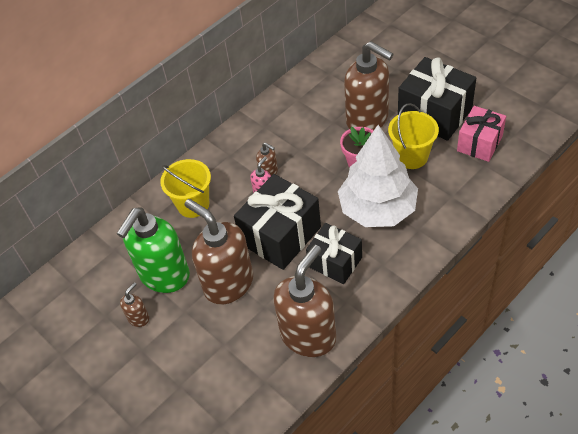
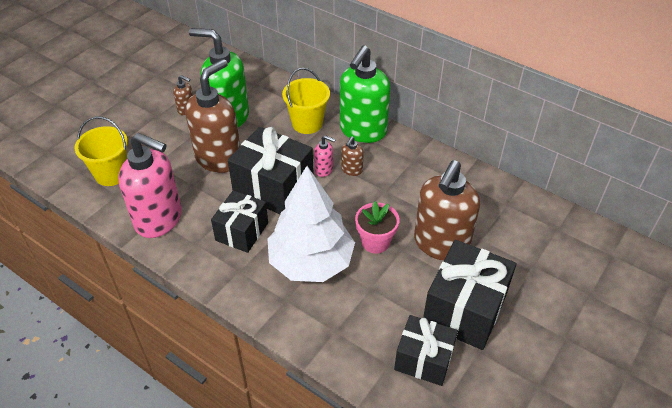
camera: 75 degrees right, 5 degrees down
(216, 160) = (362, 131): none -> green soap dispenser
(308, 335) = (159, 219): brown soap dispenser -> pink soap dispenser
(411, 156) = (391, 289): yellow bucket -> yellow bucket (111, 174)
(479, 143) = (423, 359): pink gift -> black gift

